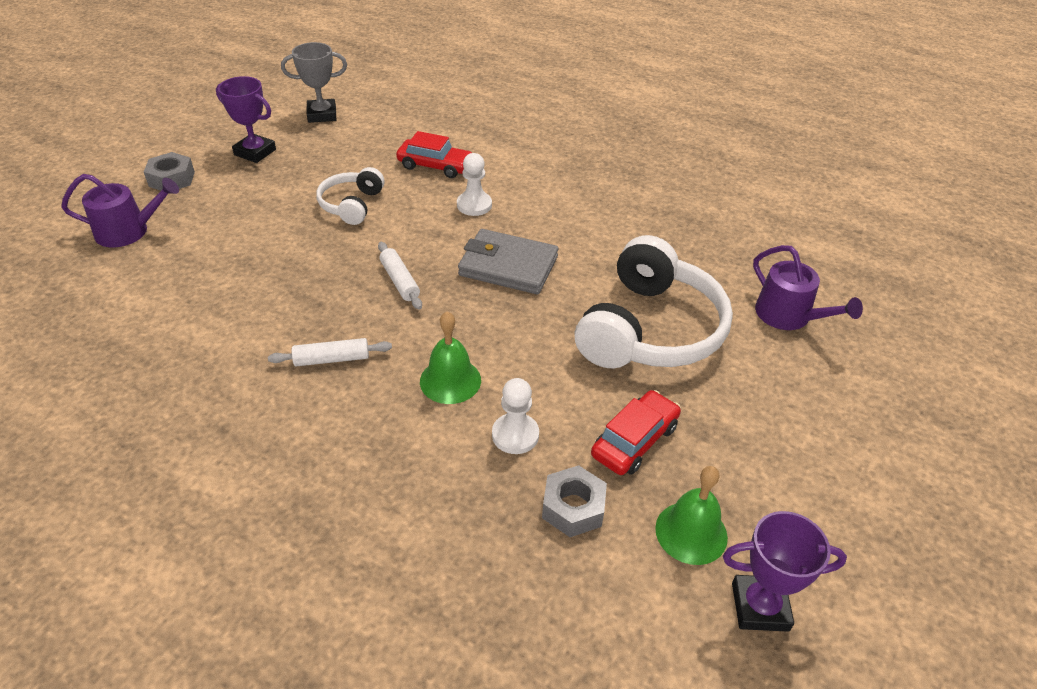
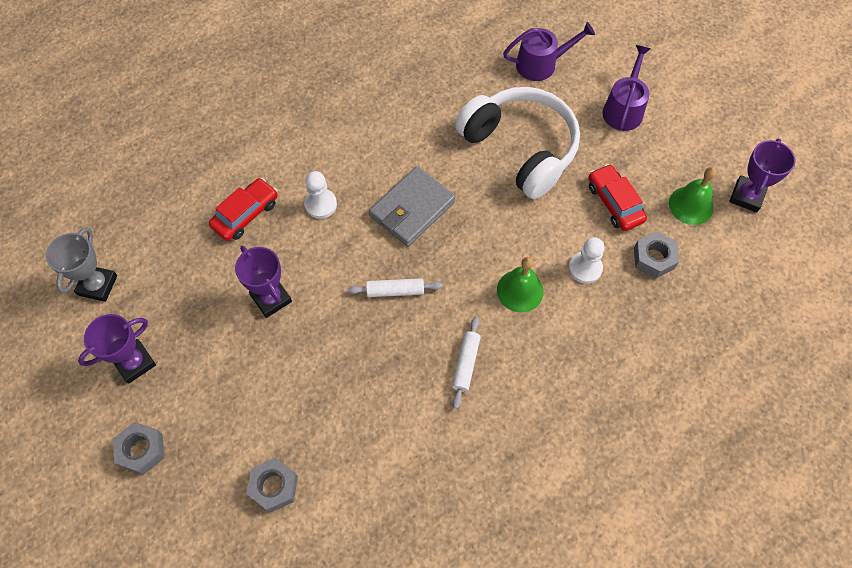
camera: 65 degrees left, 20 degrees up
(128, 231) = (214, 502): purple watering can -> purple watering can (623, 109)
(150, 261) = (274, 486): none -> grey nut
(352, 205) = (271, 298): white headphones -> purple trophy

